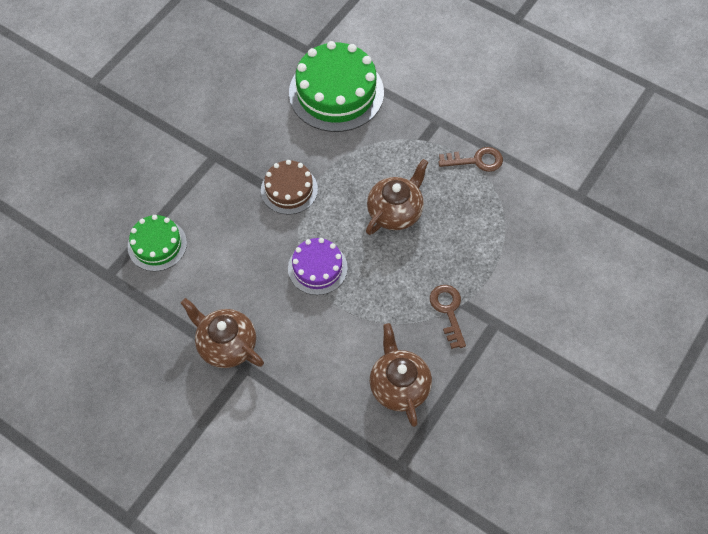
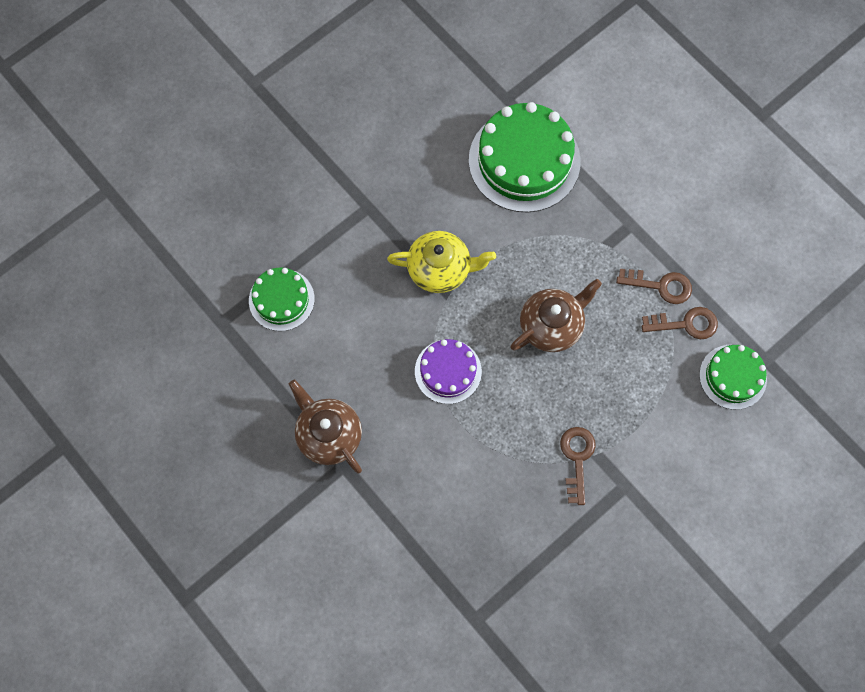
camera: 15 degrees right, 10 degrees up
(289, 189) = (440, 269): brown cake -> yellow teapot
(399, 385) = (500, 529): brown teapot -> none
(505, 184) = (685, 324): none -> brown key
(557, 215) = (733, 377): none -> green cake

